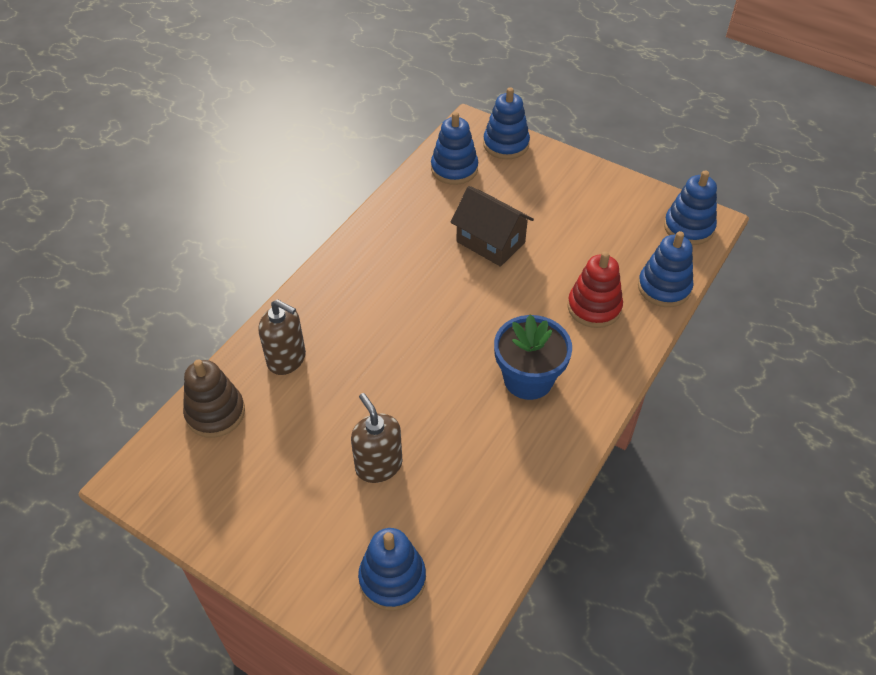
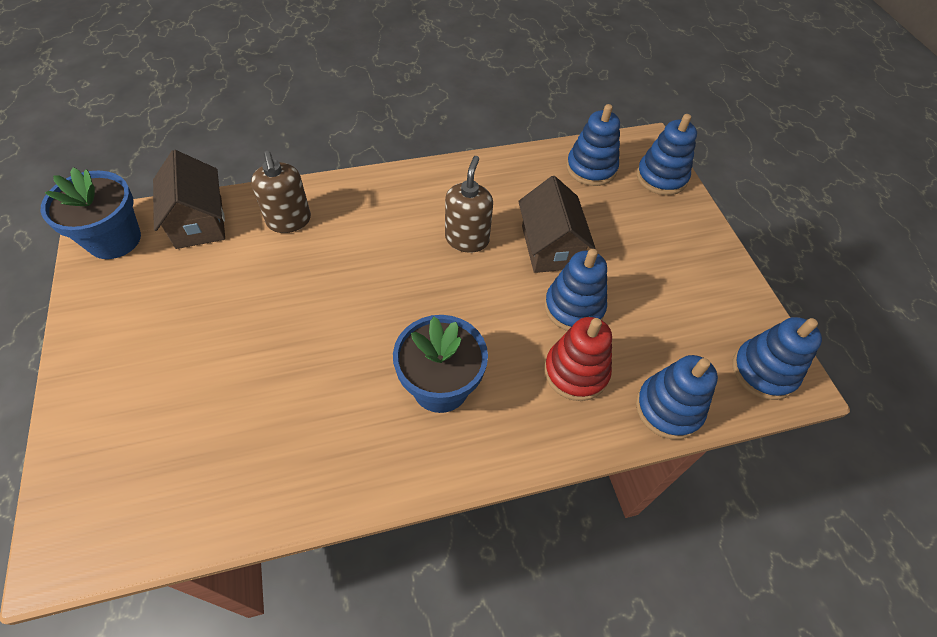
camera: 40 degrees right, 5 degrees up
(163, 477) = (114, 239): none -> blue flower pot
(215, 413) = (199, 222): brown stacking toy -> brown house
(378, 465) = (244, 354): brown soap dispenser -> brown soap dispenser (467, 239)
(392, 579) = (137, 454): blue stacking toy -> blue stacking toy (574, 307)

